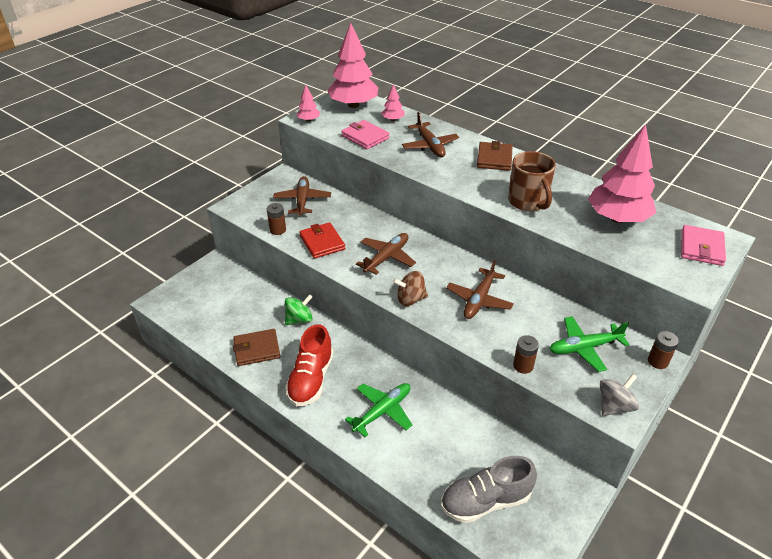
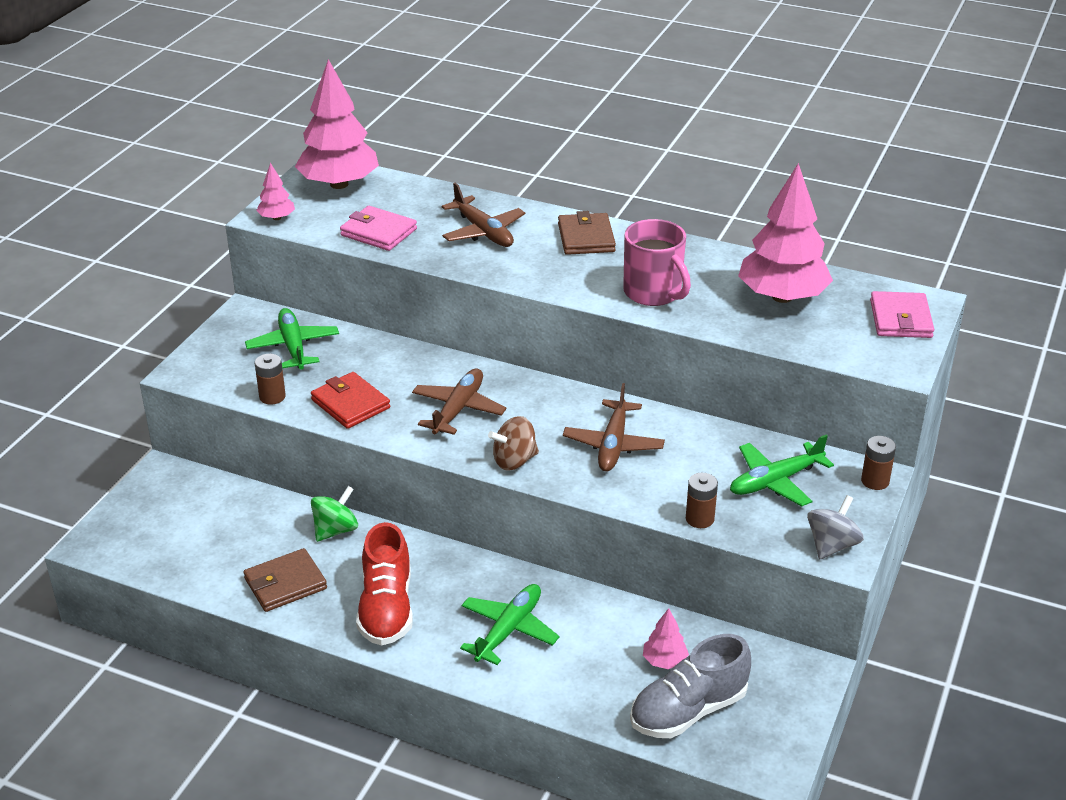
camera: 15 degrees left, 5 degrees down
(302, 201) = (293, 347): brown plane -> green plane
(393, 119) = (411, 199): pink tree -> pink tree (664, 661)
(528, 202) = (653, 293): brown mug -> pink mug

